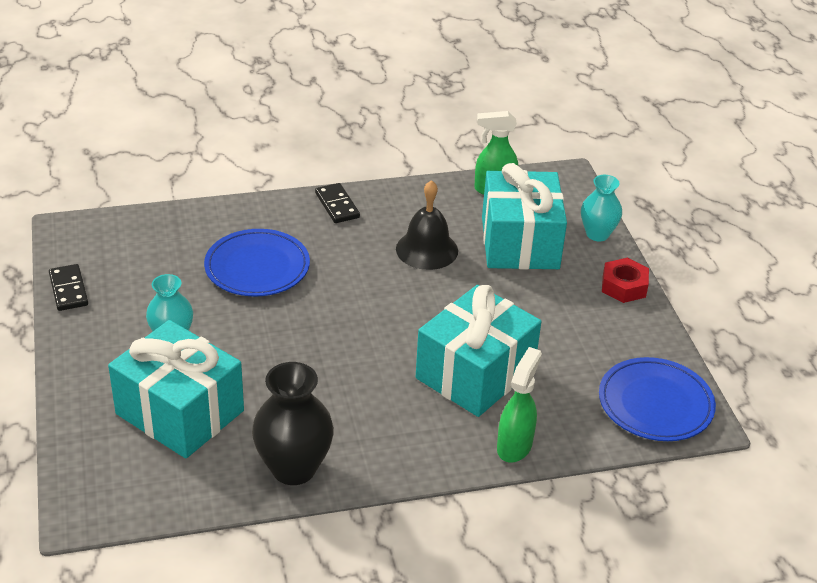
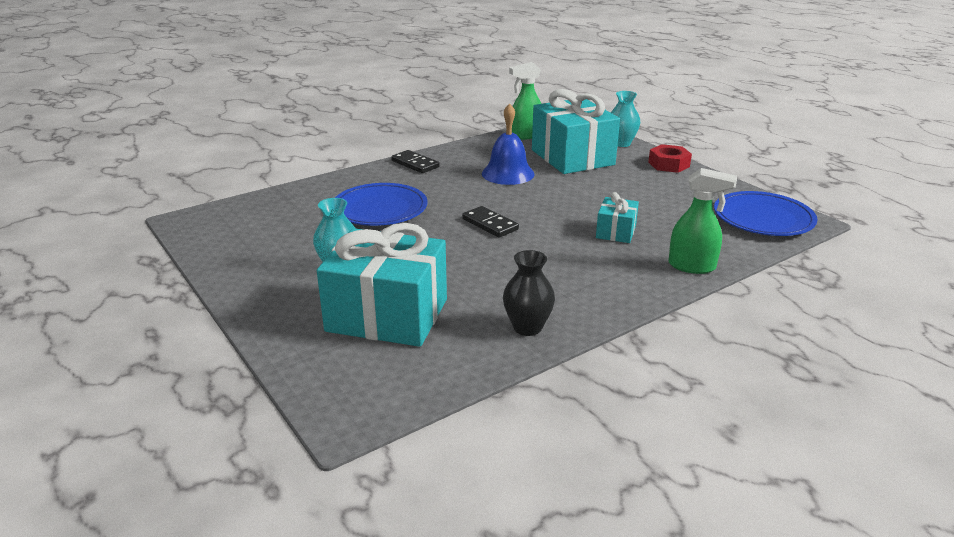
camera: 20 degrees left, 10 degrees down
(68, 290) = (214, 257): black domino -> black domino (490, 224)
(293, 468) = (527, 327): black vase -> black vase, size x0.64
(427, 249) = (508, 173): black bell -> blue bell
(475, 373) = (615, 232): turquoise gift -> turquoise gift, size x0.47
(514, 446) = (692, 266): green spray bottle -> green spray bottle turned 105 degrees clockwise

